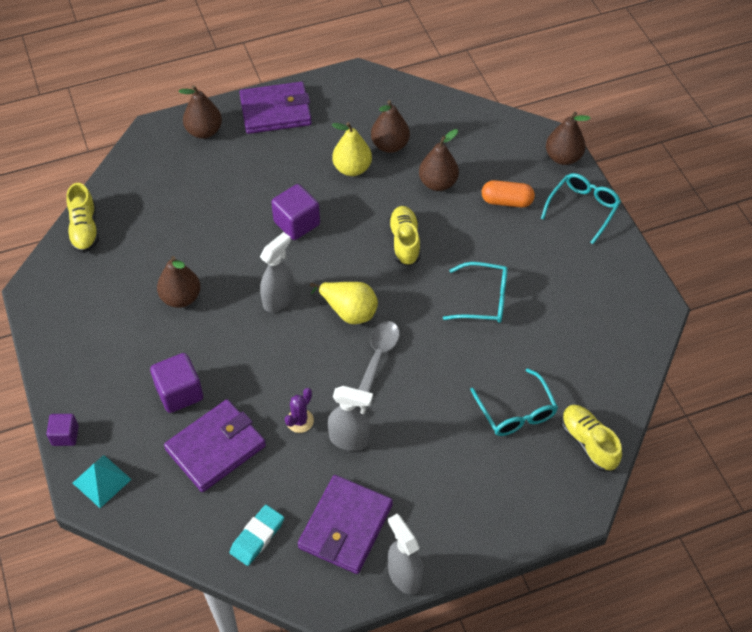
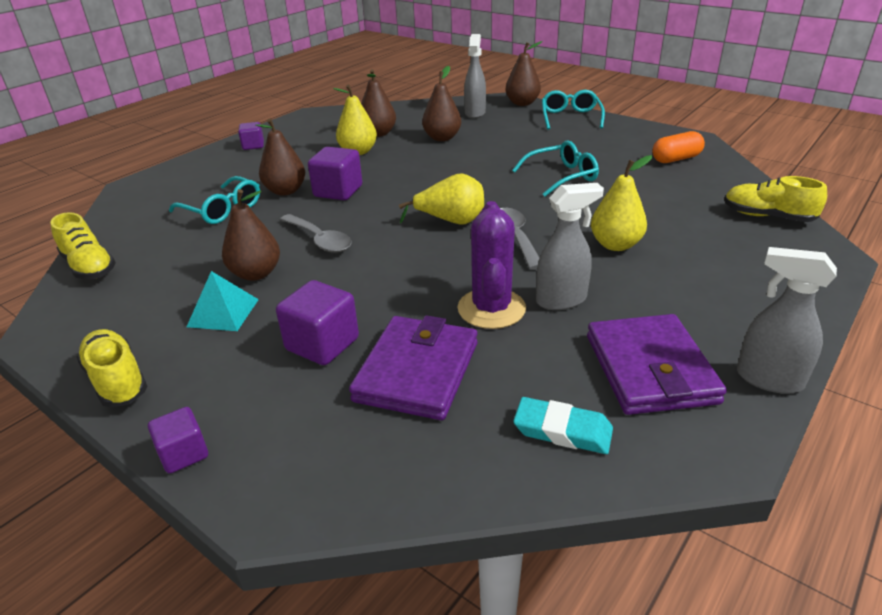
camera: 30 degrees left, 20 degrees down
(102, 481) = (283, 478): turquoise pyramid -> turquoise pyramid (223, 312)
(204, 131) = (189, 173): brown pear -> brown pear (285, 191)
(244, 282) = (319, 240): none -> grey spoon
(257, 537) = (562, 430): turquoise eraser -> turquoise eraser turned 75 degrees counterclockwise
(275, 111) = (253, 146): purple wallet -> purple cube
(279, 299) = (370, 238): grey spray bottle -> grey spray bottle (475, 113)
(300, 421) = (491, 309): purple cactus -> purple cactus, size x1.85
(404, 242) = (452, 171): yellow shoe -> yellow shoe (117, 380)
(440, 407) = (615, 245): none -> yellow pear
(506, 201) = (509, 130): orange capsule -> orange capsule (676, 159)
(516, 412) = (683, 222): turquoise glasses -> turquoise glasses (222, 209)

